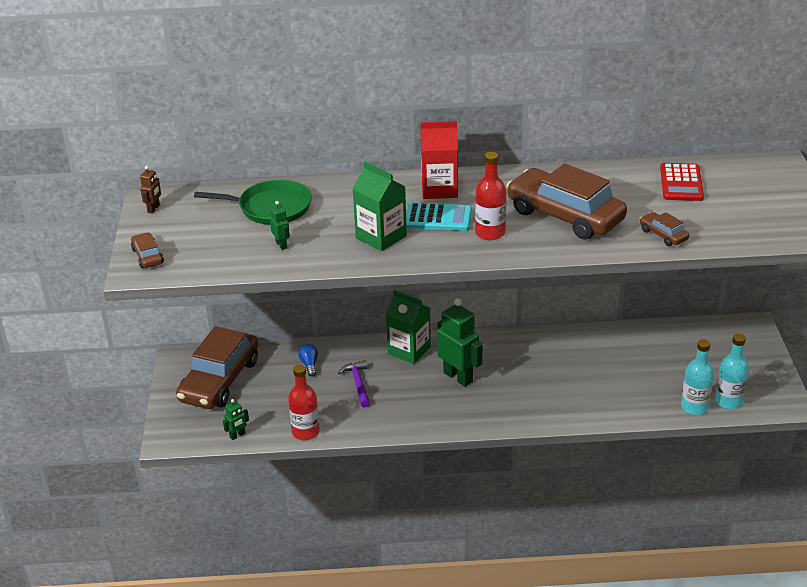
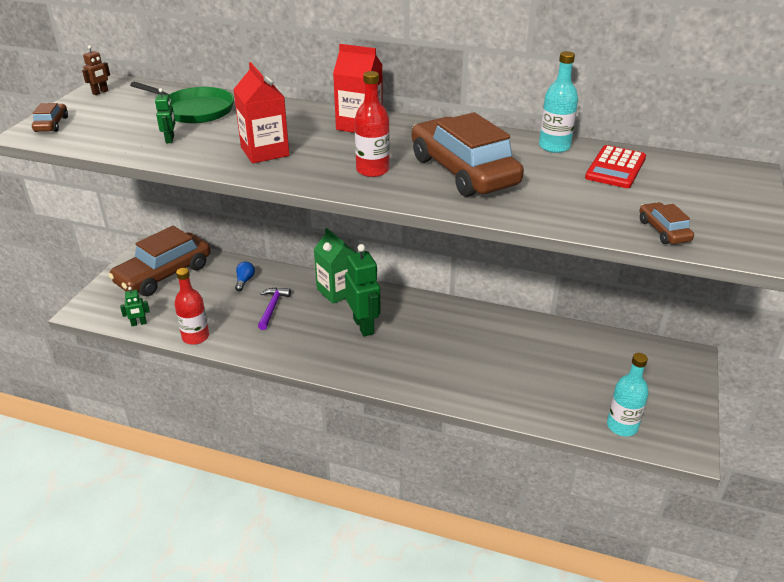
camera: 20 degrees right, 0 degrees up
(381, 237) = (265, 152): green carton -> red carton
(438, 218) = (334, 148): turquoise calculator -> none
(663, 235) = (557, 211): brown car -> brown car (663, 231)
(694, 407) = (581, 421): turquoise bottle -> turquoise bottle (554, 146)

